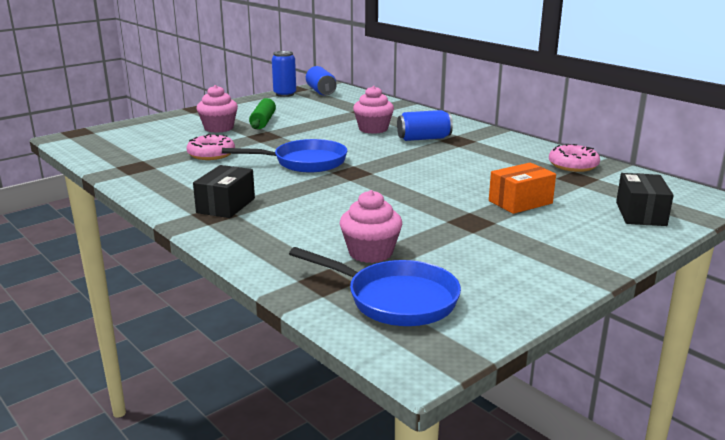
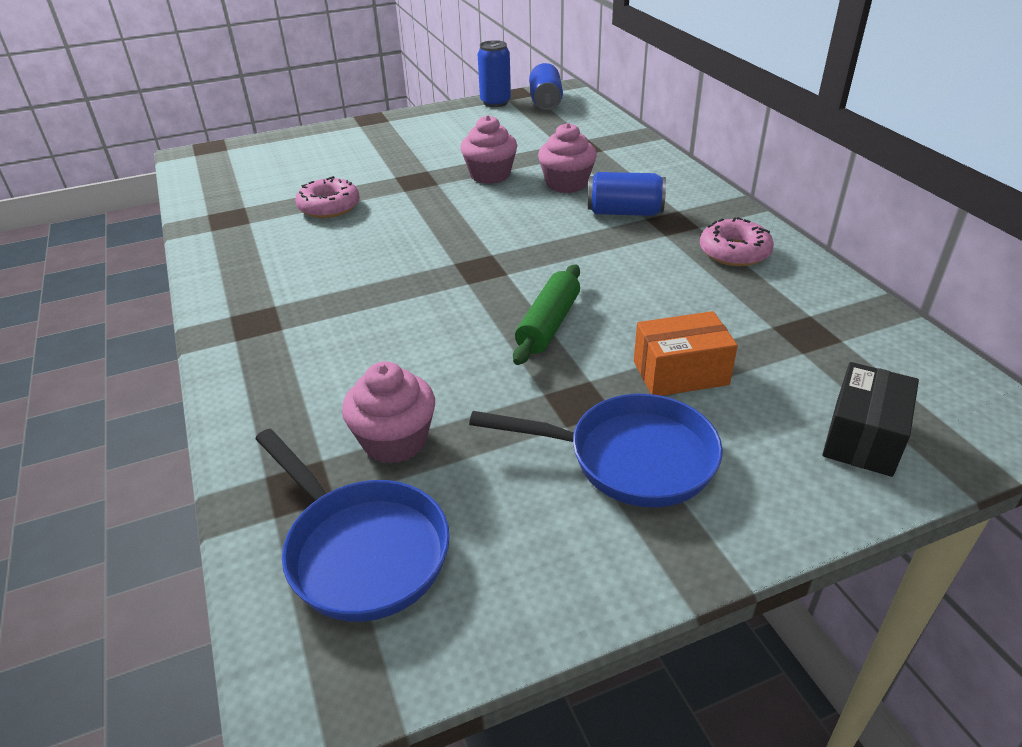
camera: 20 degrees right, 15 degrees up
(219, 128) = (371, 158): pink cupcake -> pink cupcake (490, 175)
(226, 205) = (280, 308): black box -> none
(263, 121) = (433, 152): green rolling pin -> green rolling pin (548, 324)
(304, 162) = (432, 239): blue pan -> blue pan (630, 458)
(573, 165) = (817, 303): pink donut -> pink donut (734, 252)

